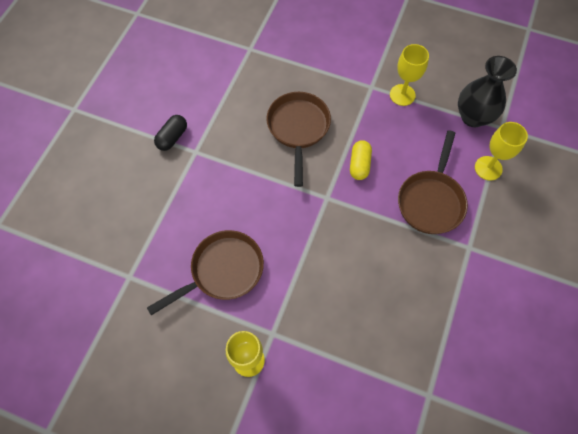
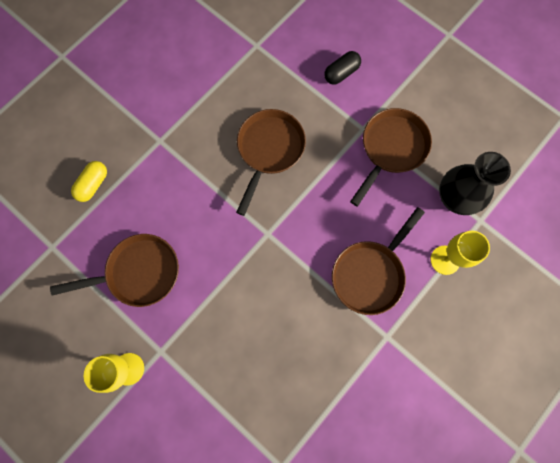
camera: 20 degrees right, 10 degrees up
(172, 137) = (143, 118): black capsule -> black capsule (341, 73)
(359, 165) = (314, 210): yellow capsule -> yellow capsule (93, 184)
(402, 95) = (391, 148): yellow goblet -> brown pan

